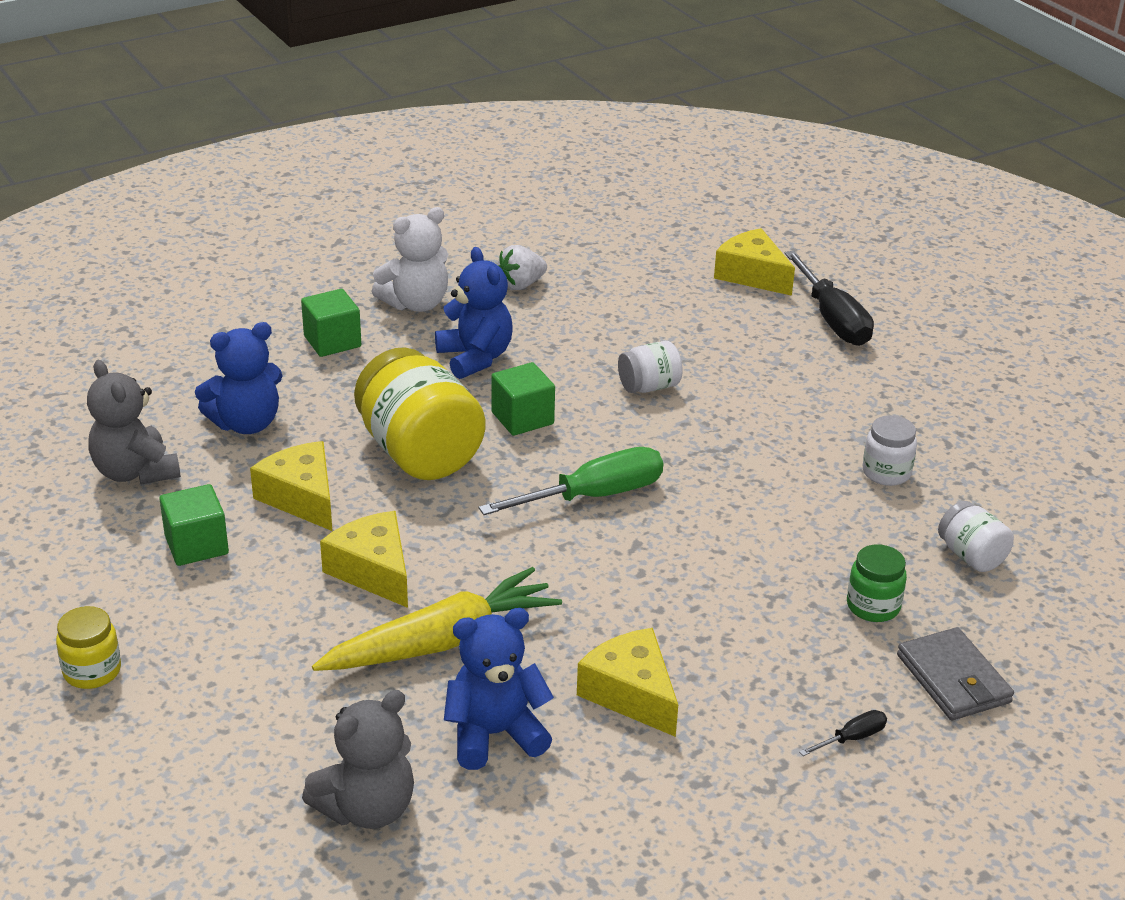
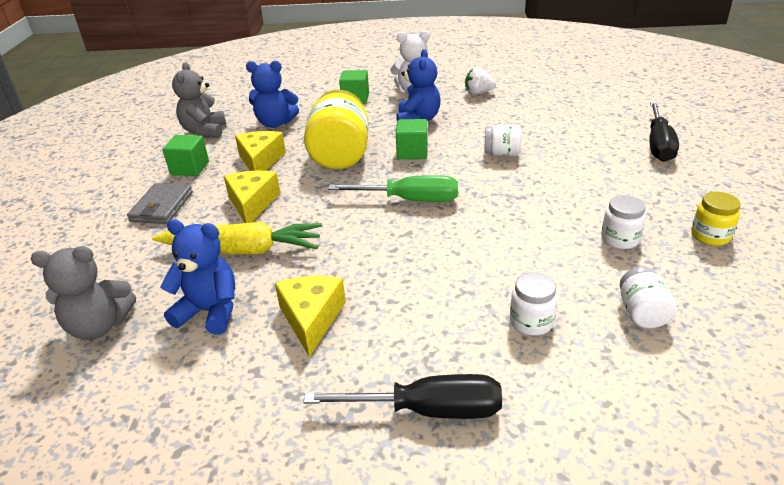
camera: 35 degrees right, 0 degrees up
(92, 671) = (78, 209): yellow jar -> yellow jar (710, 236)
(752, 275) = (623, 113): yellow cheese -> none
(851, 738) = (427, 410): black screwdriver -> black screwdriver, size x2.23
(873, 606) = (531, 322): green jar -> white jar
(953, 679) = (549, 398): grey wallet -> grey wallet (162, 207)

